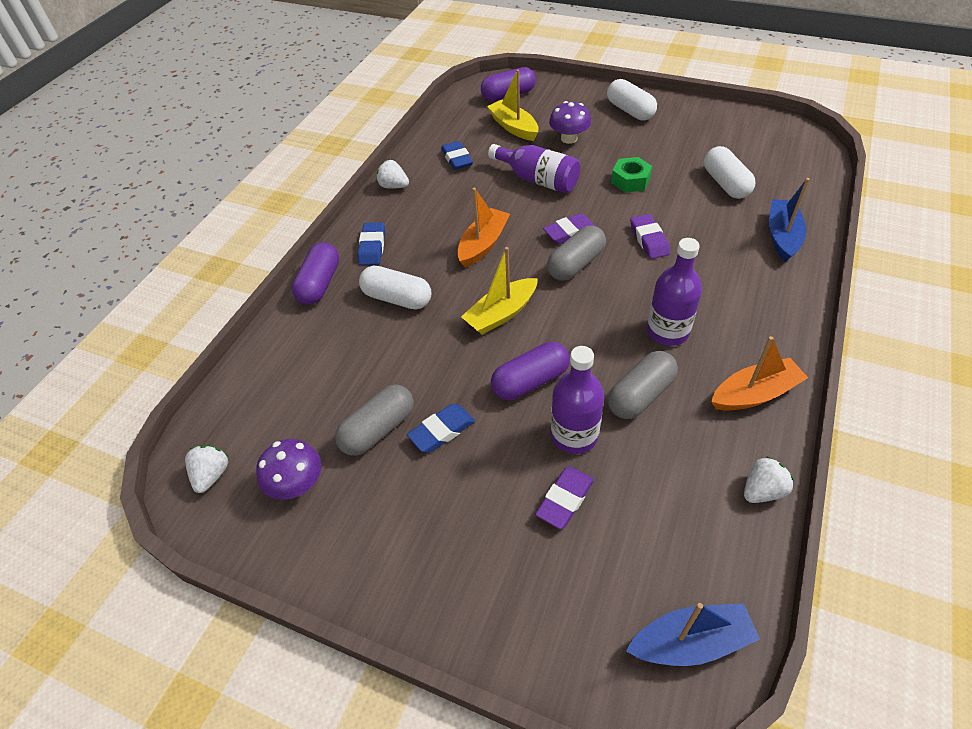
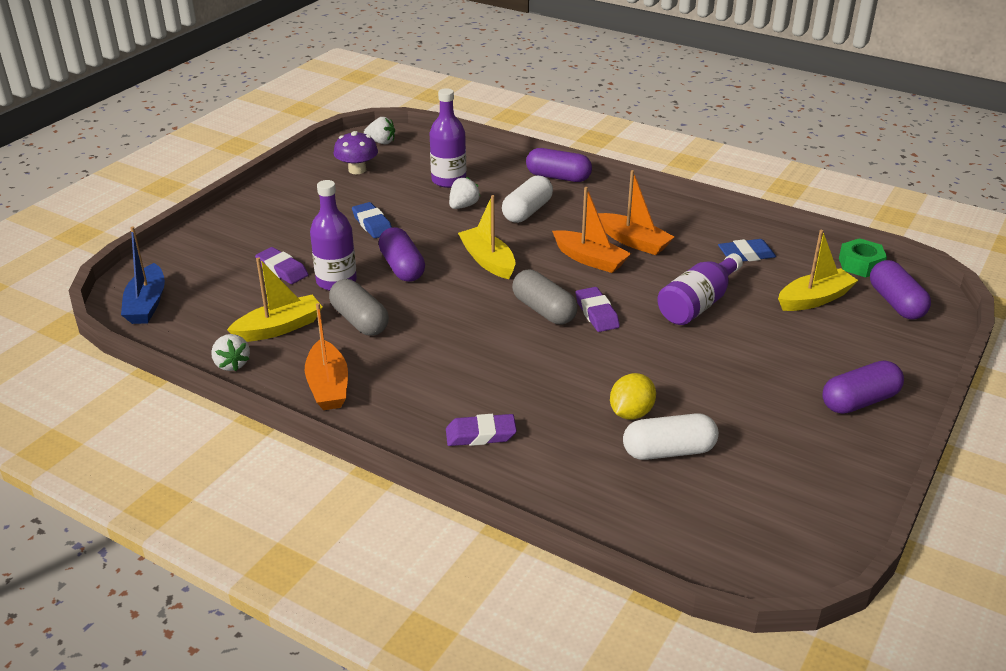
camera: 95 degrees right, 15 degrees down
(372, 247) = (602, 202): blue eraser -> none
(378, 429) = (387, 199): grey capsule -> none
(393, 186) = (698, 215): white strawberry -> white strawberry (463, 206)
(446, 220) = (634, 242): none -> orange boat
(569, 138) = (786, 338): purple mushroom -> none
(630, 111) = (859, 401): white capsule -> purple capsule
(630, 181) = (687, 372): green nut -> green nut (860, 265)
(649, 240) = (570, 365): purple eraser -> purple eraser (480, 435)
(667, 331) = (427, 350): purple bottle -> purple bottle (448, 180)
(681, 465) = (279, 328): none -> yellow boat
(693, 203) = (631, 413): none -> yellow lemon
(782, 236) = (549, 472): blue boat -> none

